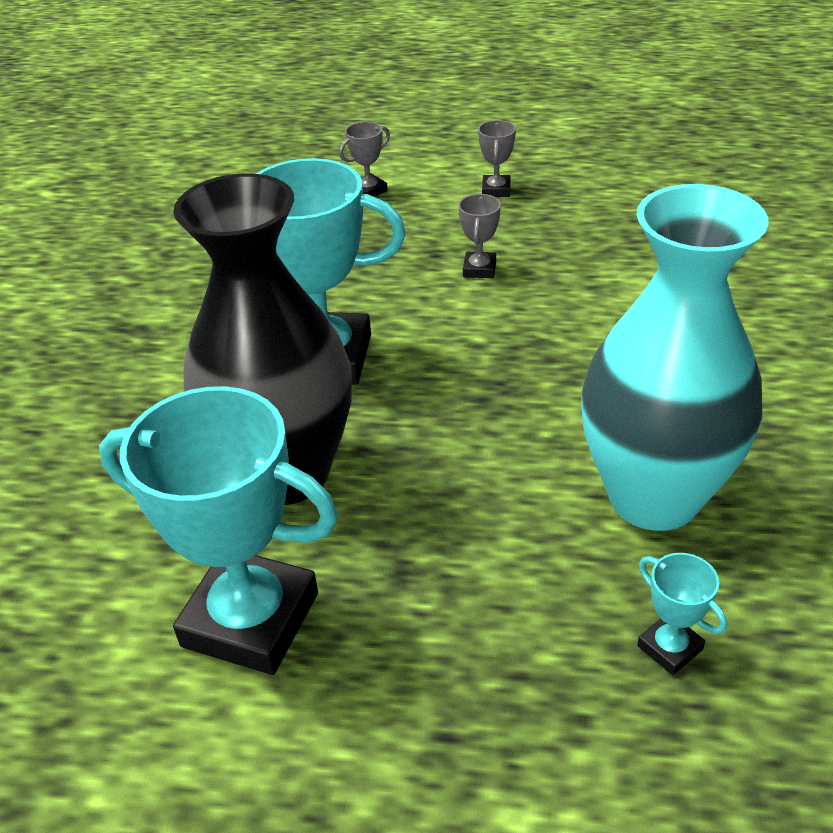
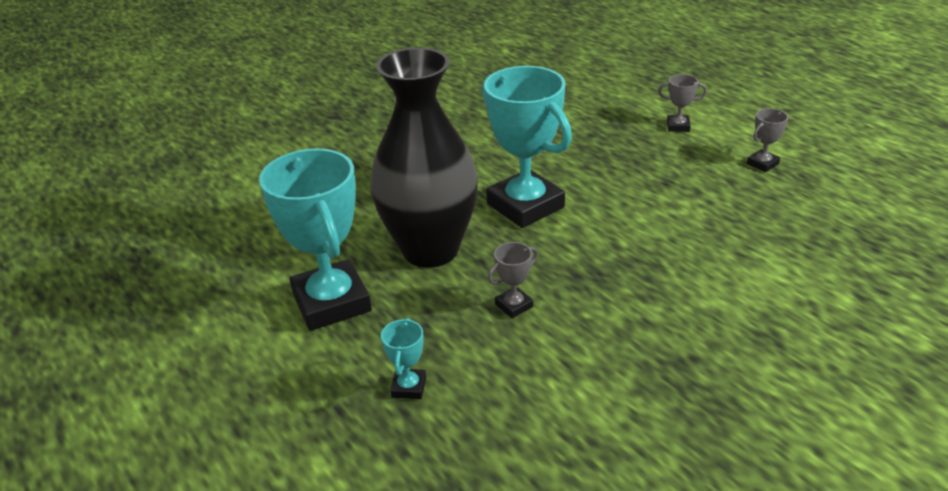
camera: 45 degrees right, 5 degrees down
(479, 269) = (680, 205): grey trophy -> grey trophy (514, 305)
(654, 497) = (595, 386): turquoise vase -> none
(669, 648) = (490, 458): turquoise trophy -> turquoise trophy (408, 387)

